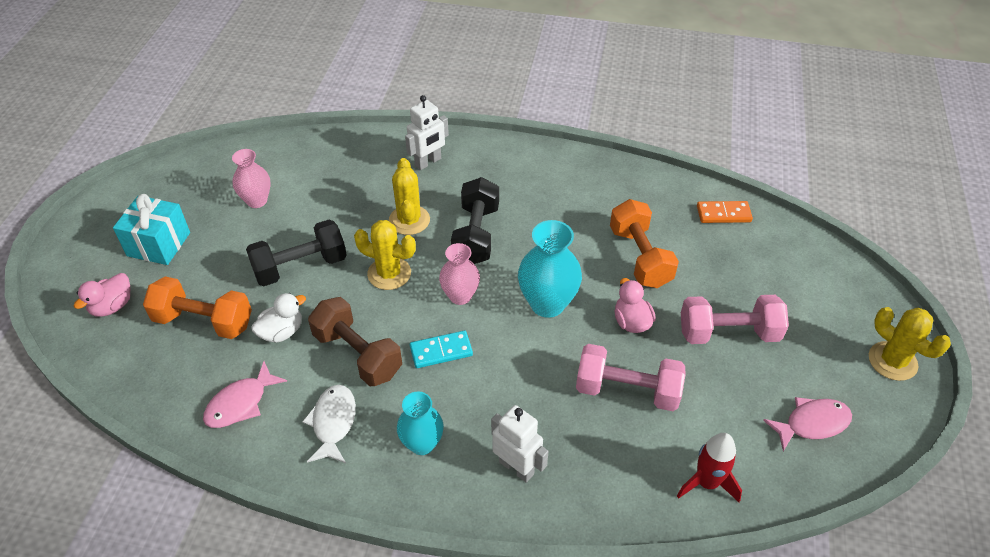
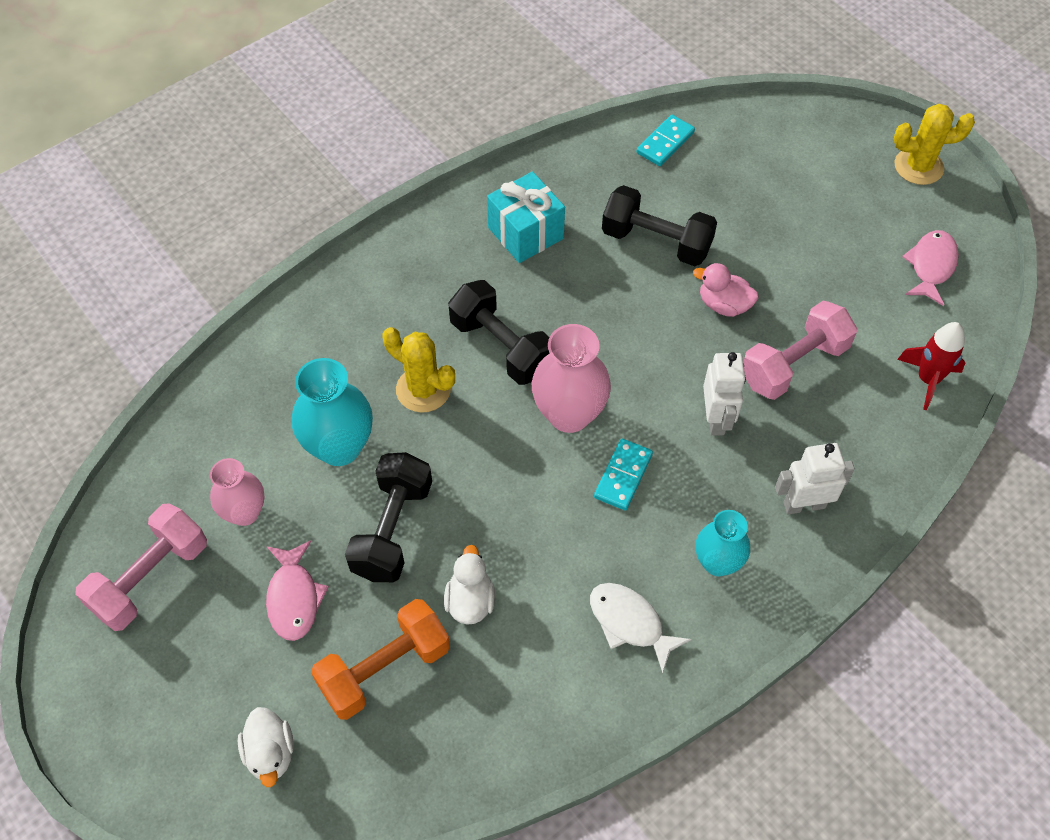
camera: 50 degrees left, 10 degrees up
(112, 306) = (270, 753): pink duck -> white duck
(159, 244) = (214, 653): turquoise gift -> turquoise gift (525, 233)
(241, 403) = (533, 694): pink fish -> pink fish (294, 598)
(357, 354) = (563, 550): brown dumbbell -> none
(389, 273) = (481, 455): yellow cactus -> none
(428, 162) = (354, 316): white robot -> white robot (716, 419)
(460, 296) = (569, 414): pink vase -> pink vase, size x1.54
(547, 304) = (644, 352): turquoise vase -> turquoise vase (339, 447)
(640, 257) = (656, 241): orange dumbbell -> black dumbbell
(723, 214) = (665, 143): orange domino -> turquoise domino
(728, 333) = (797, 247): pink dumbbell -> pink dumbbell (150, 578)

